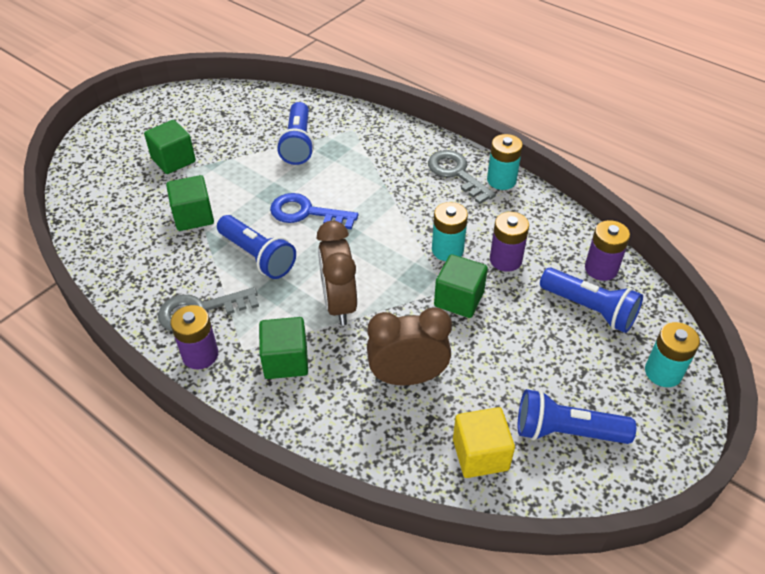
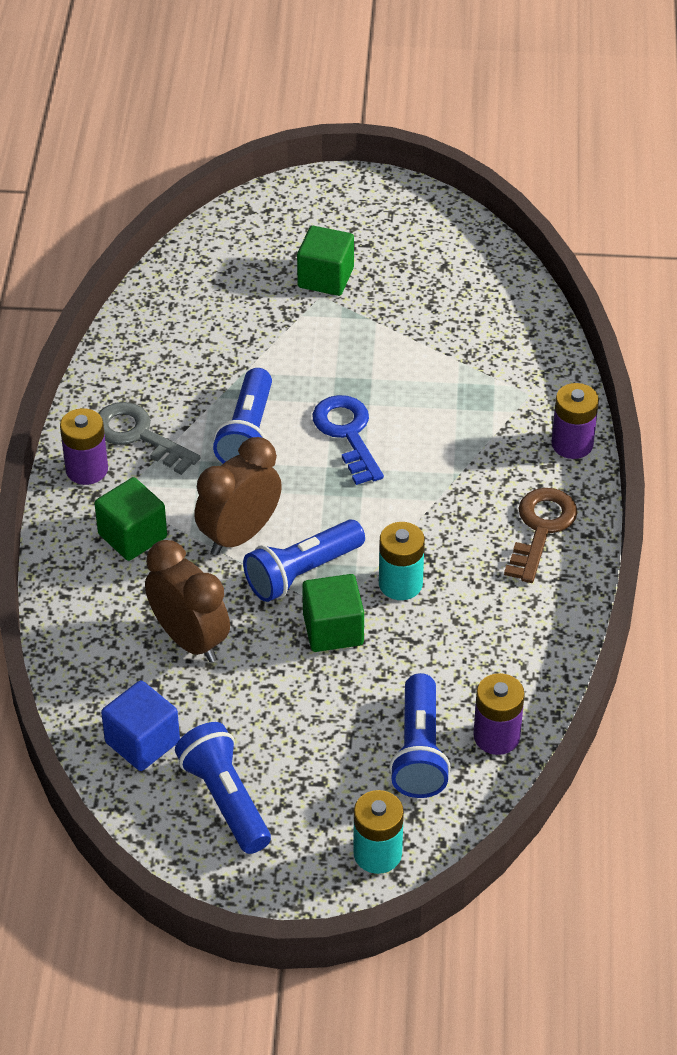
camera: 55 degrees right, 0 degrees up
(193, 216) = (257, 349): green cube -> none
(298, 143) = (455, 361): blue flashlight -> blue flashlight (302, 572)
(456, 174) = (541, 529): grey key -> brown key
(480, 454) = (142, 742): yellow cube -> blue cube
(501, 180) = (570, 576): turquoise battery -> none
(505, 260) = (431, 642): purple battery -> purple battery (572, 444)

